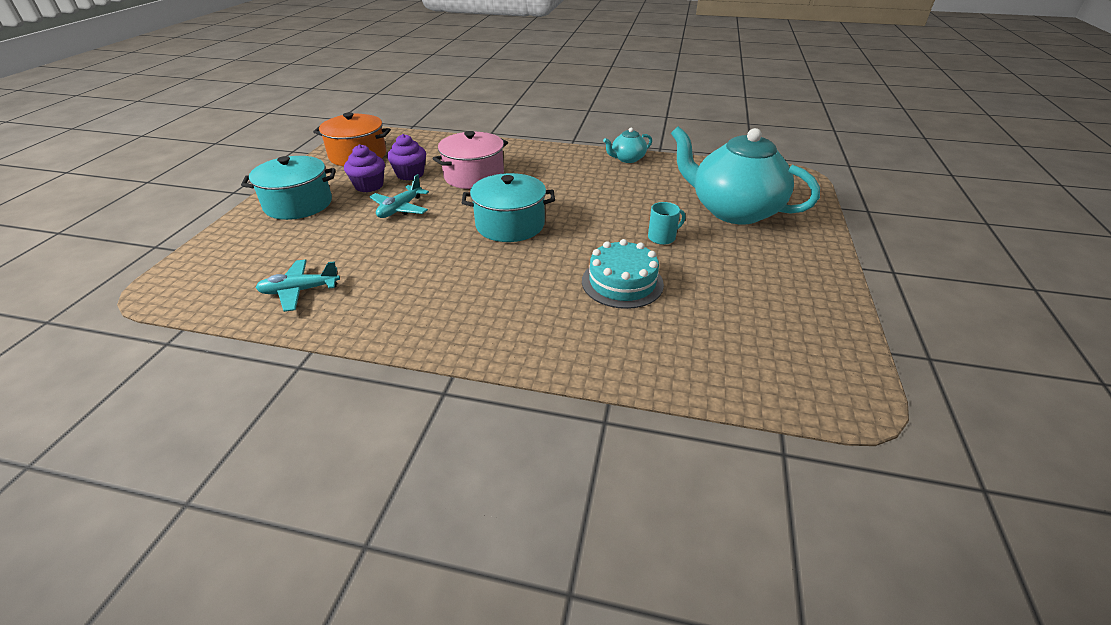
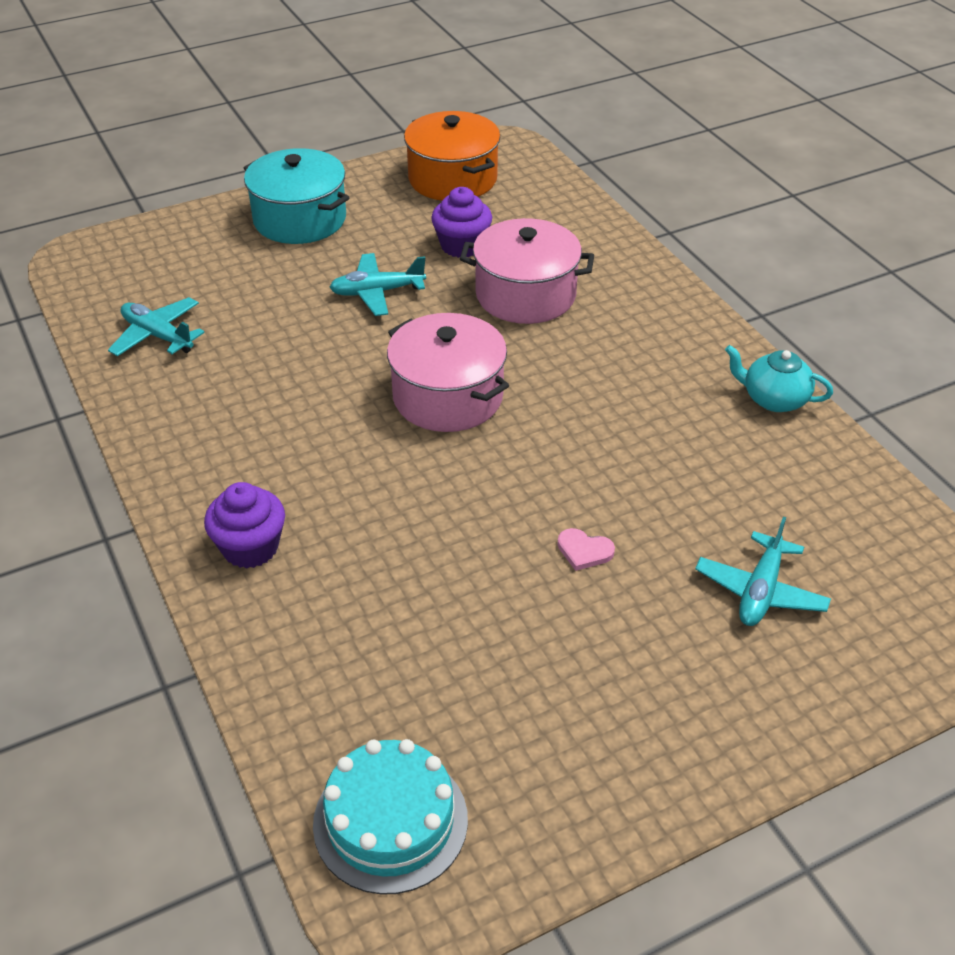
camera: 50 degrees right, 5 degrees up
(369, 186) = (397, 236): purple cupcake -> purple cupcake (250, 547)
(510, 225) = (448, 397): turquoise pot -> pink pot
(622, 282) = (429, 567): turquoise cake -> turquoise cake (390, 821)
(662, 237) = (584, 551): turquoise mug -> pink heart
(733, 210) = (760, 591): turquoise teapot -> turquoise plane

